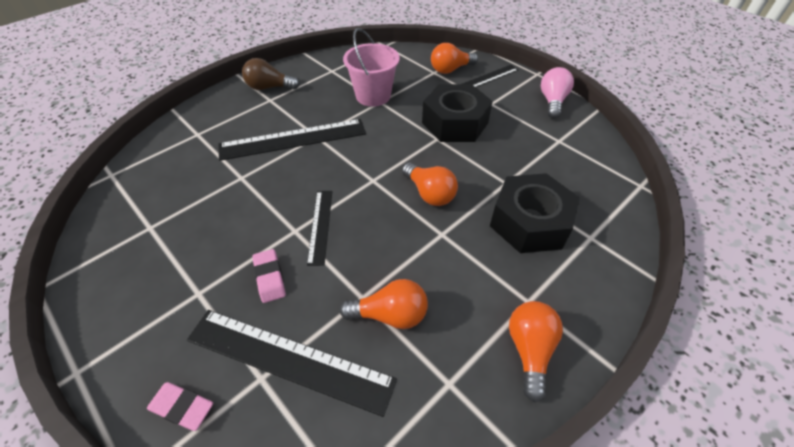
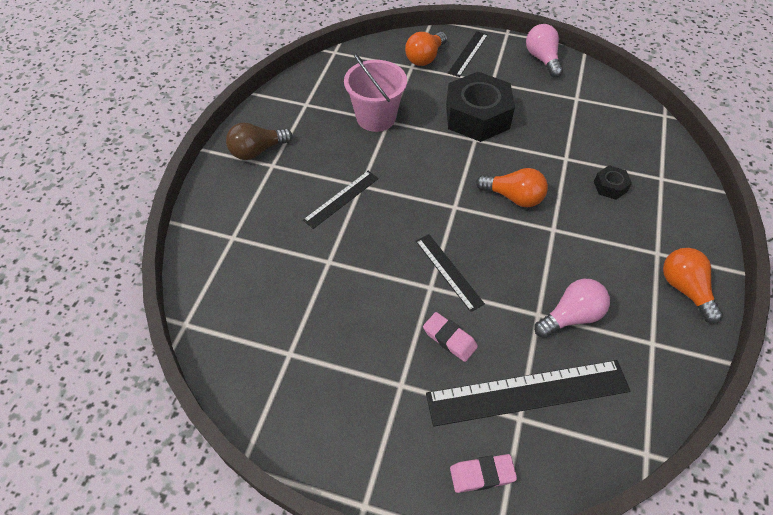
camera: 30 degrees left, 5 degrees up
(293, 139) = (341, 199): black ruler -> black ruler, size x0.55
(390, 315) = (571, 316): orange light bulb -> pink light bulb
(529, 222) = (610, 186): black nut -> black nut, size x0.44

